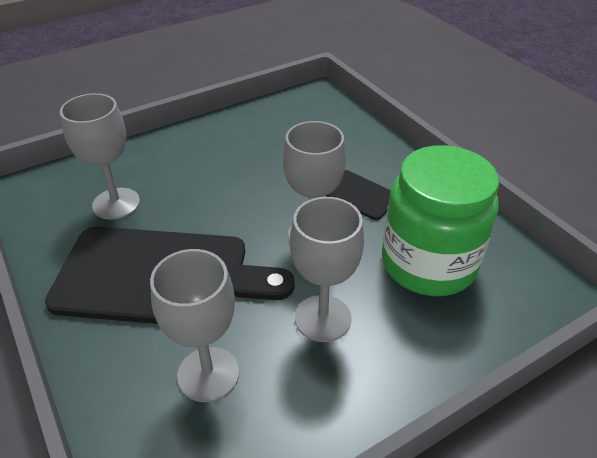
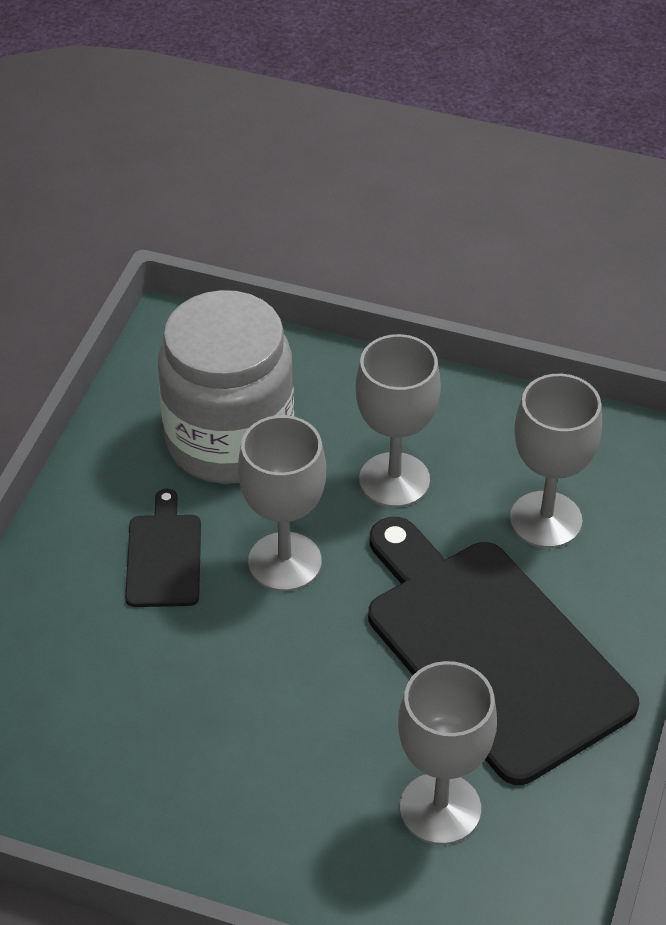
camera: 130 degrees left, 5 degrees up
(428, 263) = (230, 440): green jar -> grey jar

